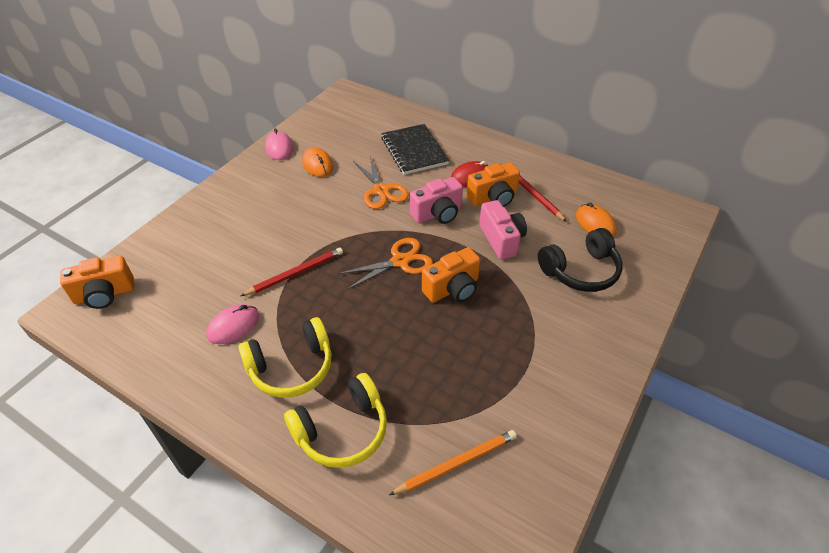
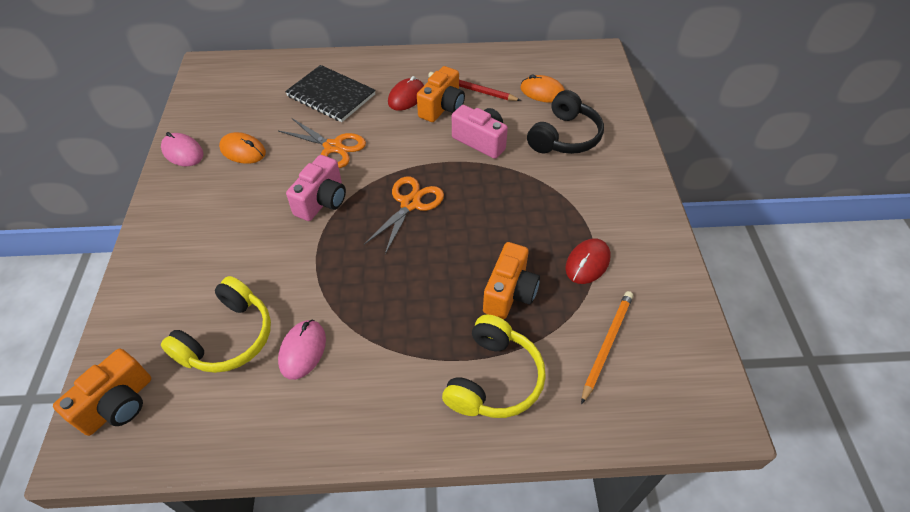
camera: 35 degrees left, 5 degrees up
(291, 367) = (397, 353): yellow headphones -> yellow headphones (228, 337)
(295, 273) = (319, 266): red pencil -> none
(437, 214) = (406, 144): pink camera -> pink camera (322, 201)
(452, 289) = (477, 204): orange camera -> orange camera (509, 293)
(502, 387) = (587, 263): none -> red mouse

